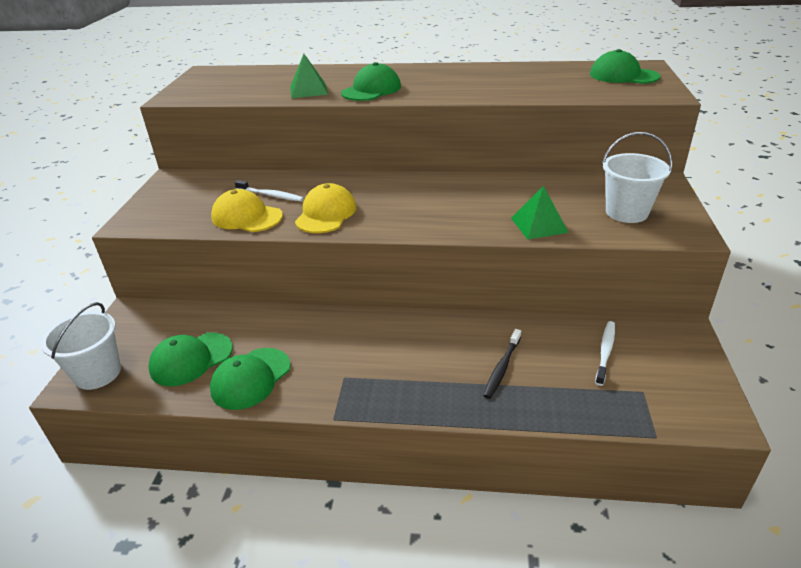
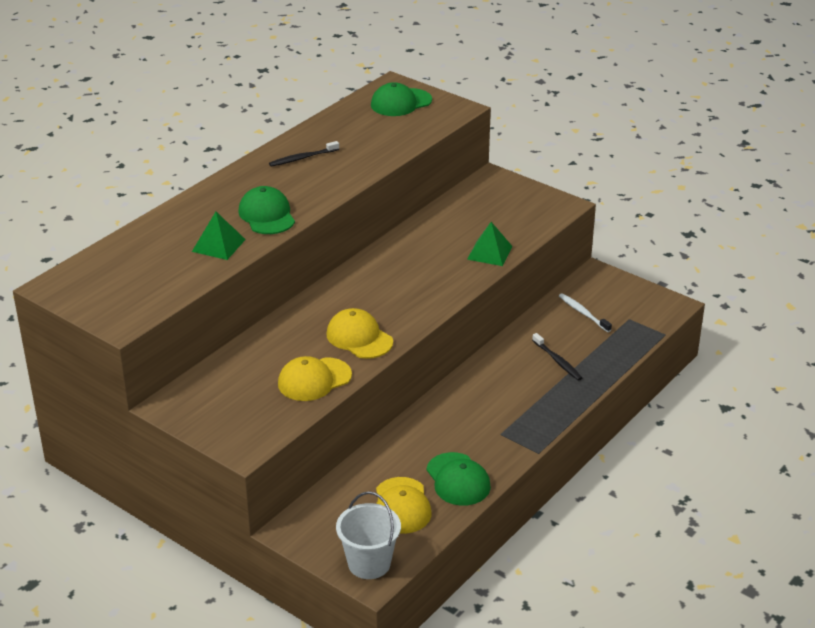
camera: 60 degrees left, 0 degrees up
(191, 359) = (402, 506): green cap -> yellow cap
(270, 195) = (287, 356): white toothbrush -> none
(472, 75) = (302, 158): none -> black toothbrush
(626, 212) = (514, 212): white bucket -> none

